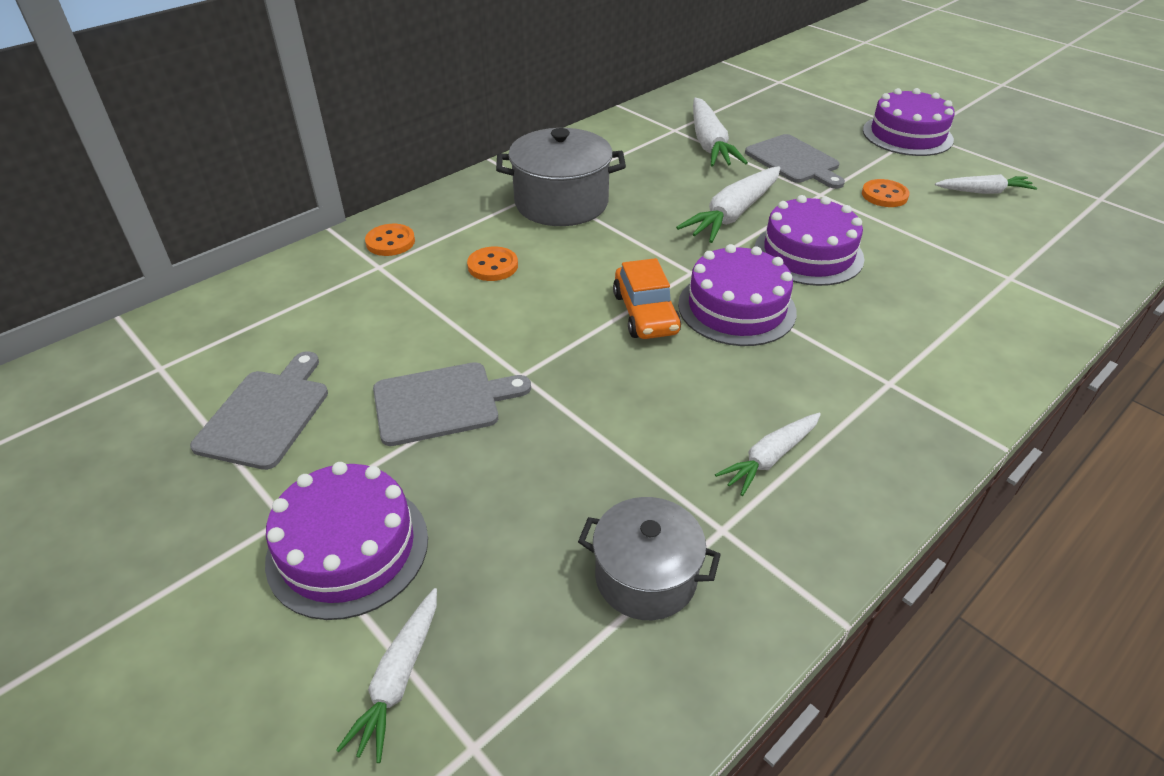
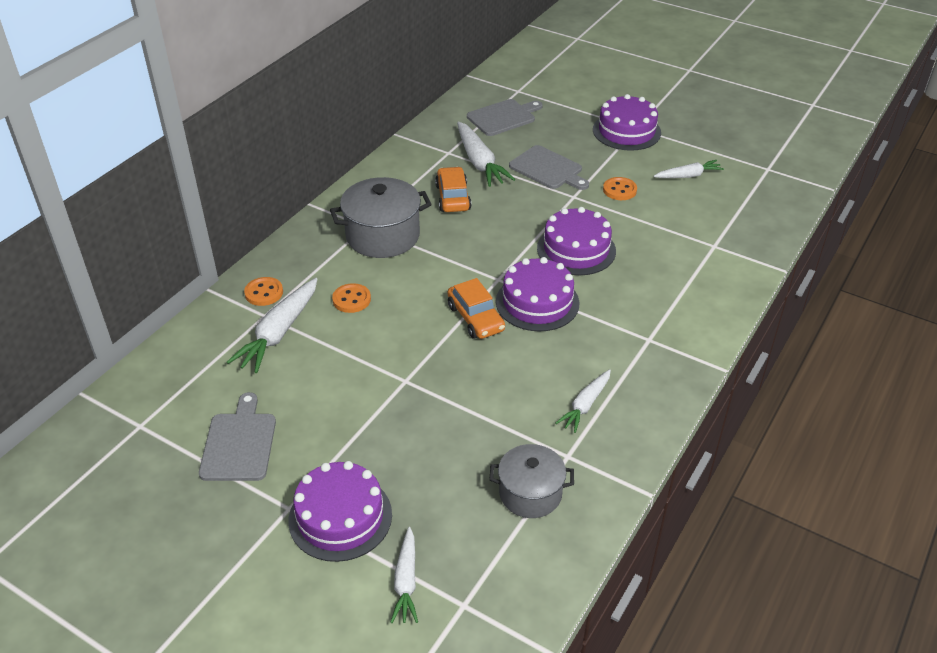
camera: 15 degrees left, 0 degrees up
(442, 402) = (359, 410): grey cutting board -> grey cutting board (503, 117)
(663, 175) = (453, 197): none -> orange car
(733, 214) = (514, 225): white carrot -> white carrot (279, 333)

